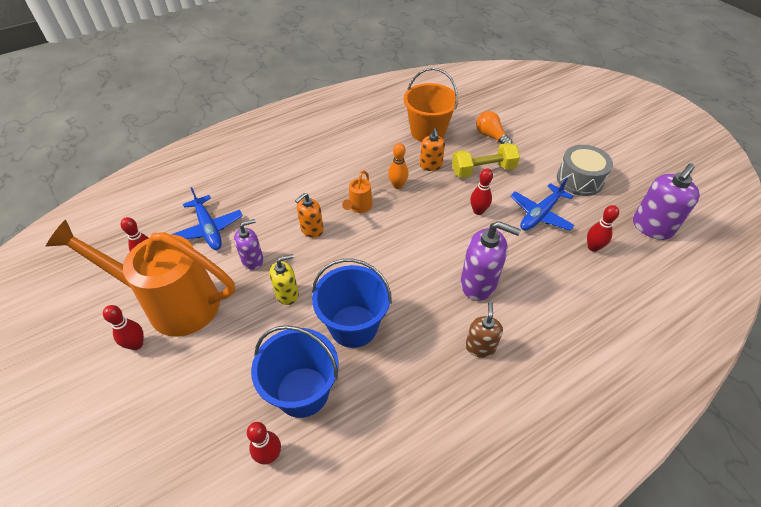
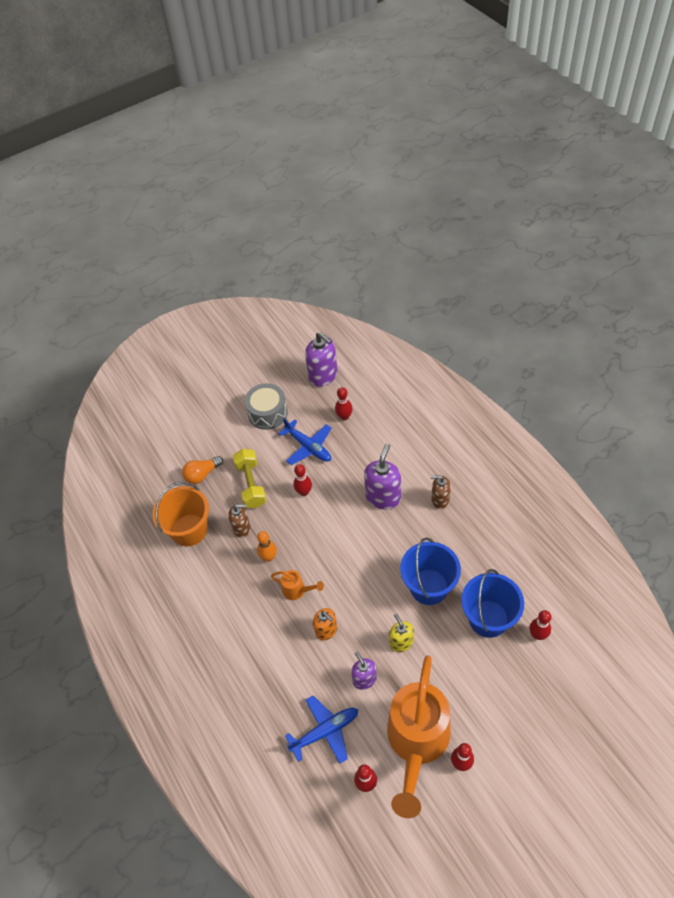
camera: 85 degrees left, 5 degrees up
(430, 165) = (242, 528): orange soap dispenser -> brown soap dispenser

